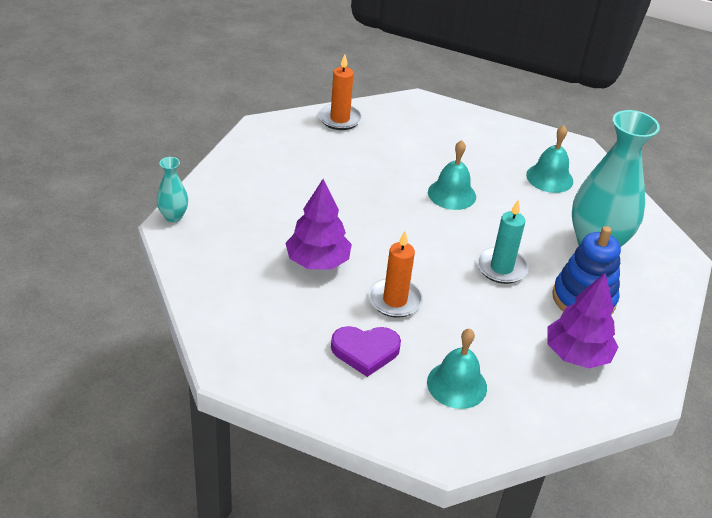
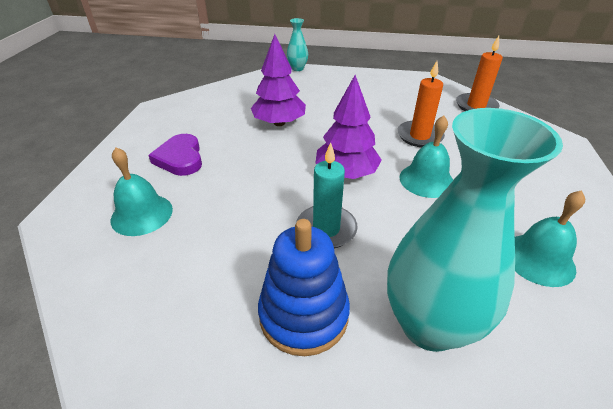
camera: 80 degrees right, 0 degrees up
(395, 300) = (247, 165): orange candle -> orange candle (419, 136)
(577, 354) = (195, 313): purple tree -> purple tree (346, 173)

